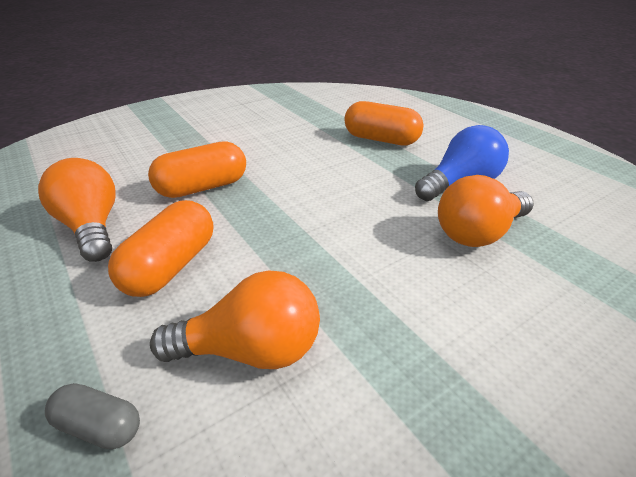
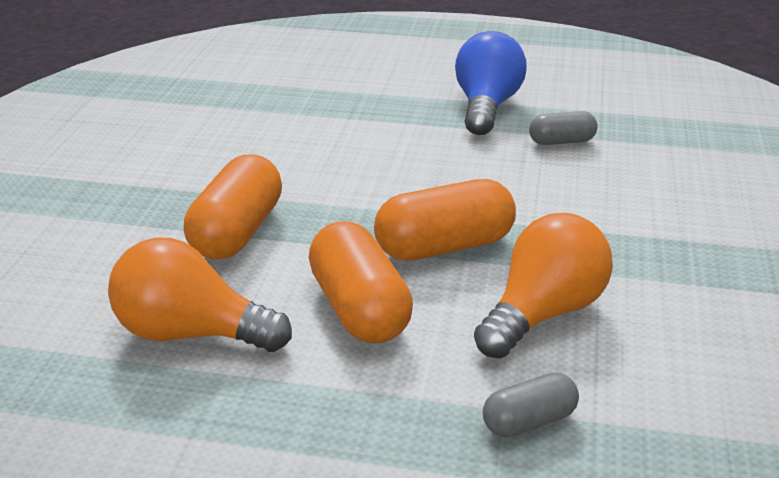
camera: 45 degrees left, 5 degrees down
(381, 140) = (339, 93): orange capsule -> orange capsule (444, 247)
(478, 233) = (561, 141): orange light bulb -> grey capsule

